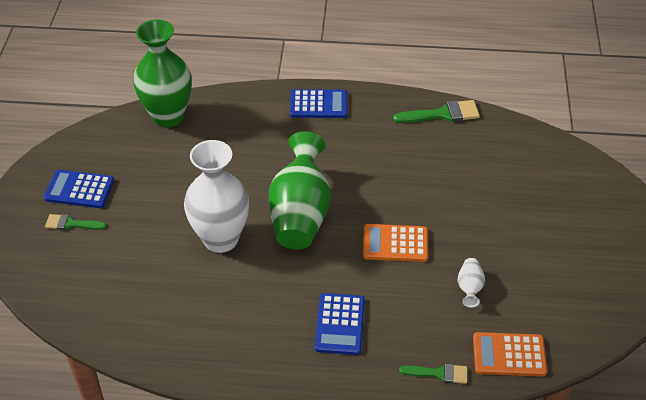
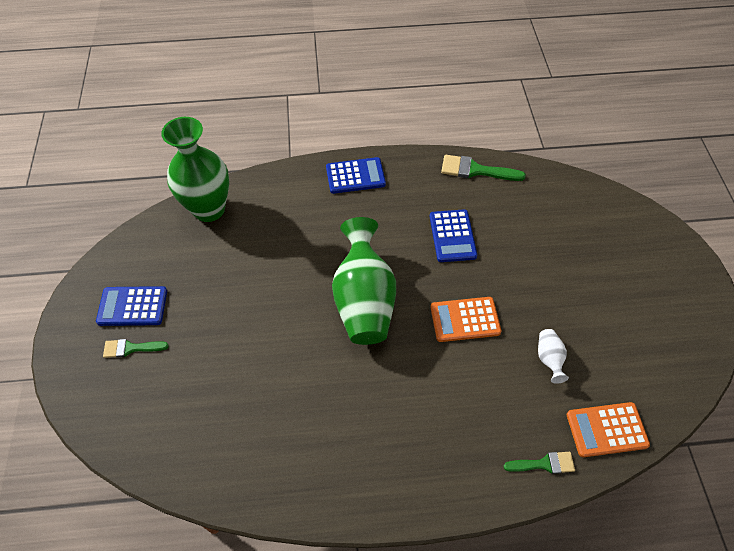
camera: 10 degrees left, 10 degrees up
(221, 239) = (290, 342): white vase -> none
(340, 324) = (432, 423): blue calculator -> blue calculator (452, 236)
(442, 114) = (475, 170): green brush -> green brush turned 150 degrees counterclockwise

